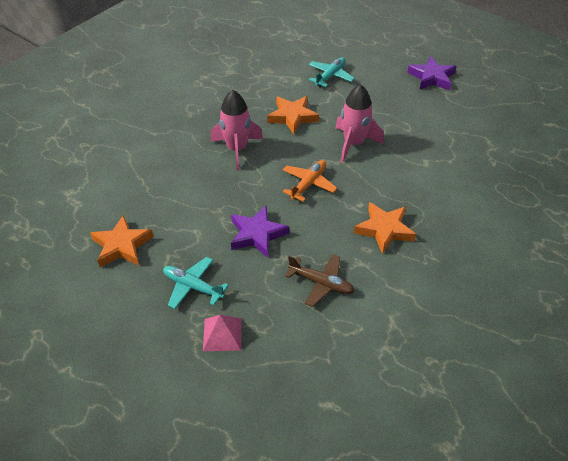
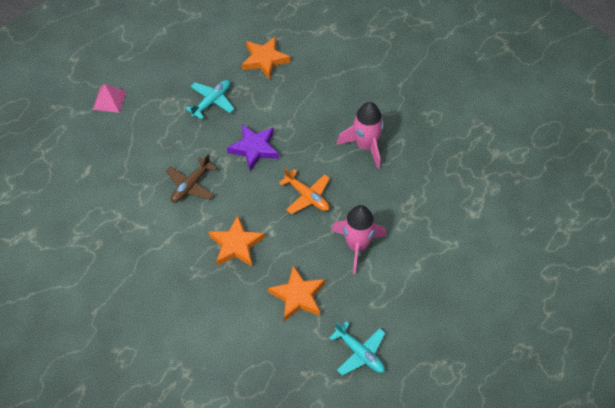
camera: 100 degrees right, 10 degrees up
(222, 334) = (163, 116): pink pyramid -> pink pyramid (109, 100)
(292, 117) = (408, 199): orange star -> orange star (298, 296)
(330, 76) = (477, 248): turquoise plane -> turquoise plane (360, 353)
(431, 77) = (465, 357): purple star -> none

